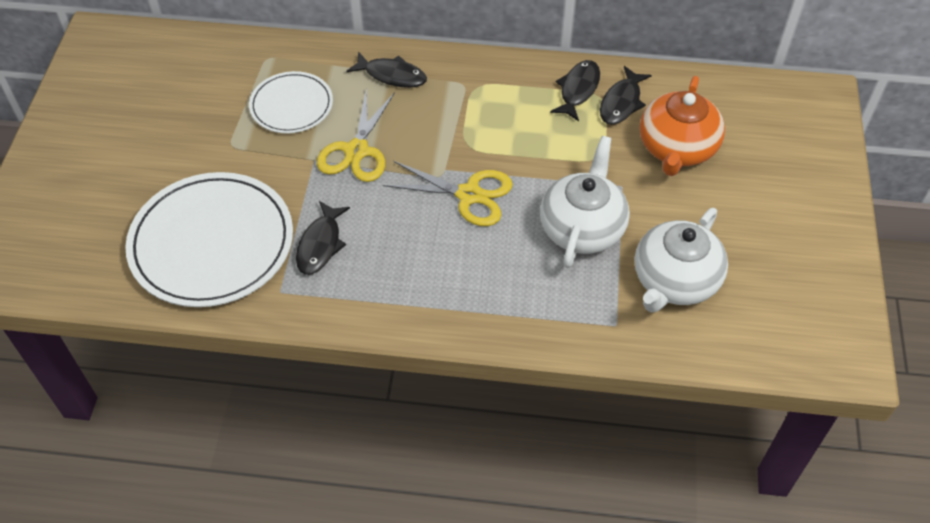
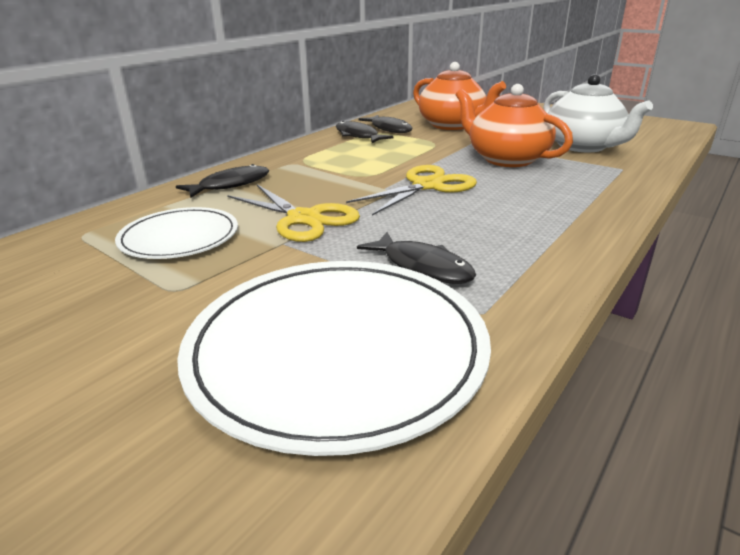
camera: 60 degrees left, 25 degrees down
(582, 227) = (506, 159): white teapot -> orange teapot

